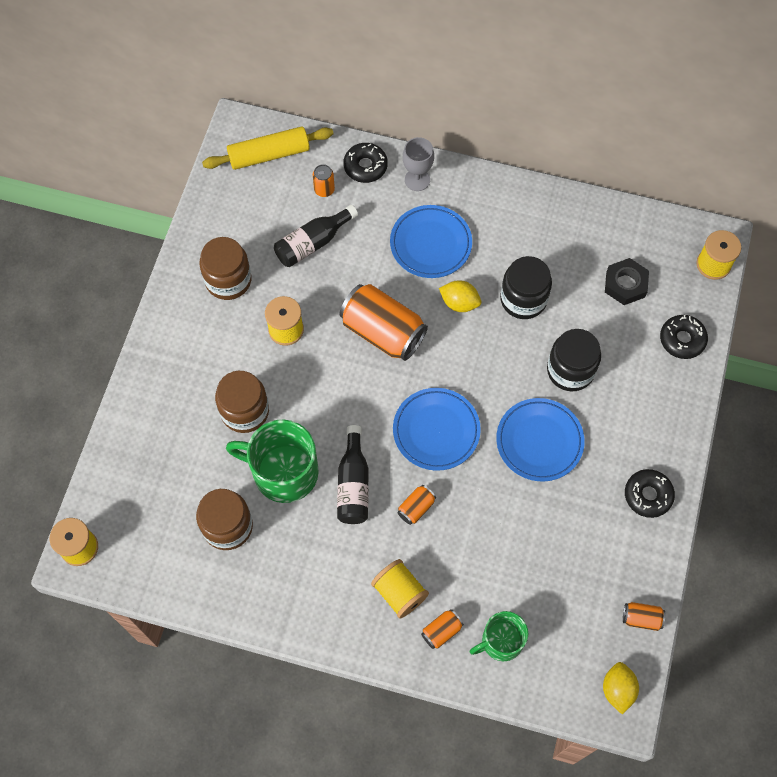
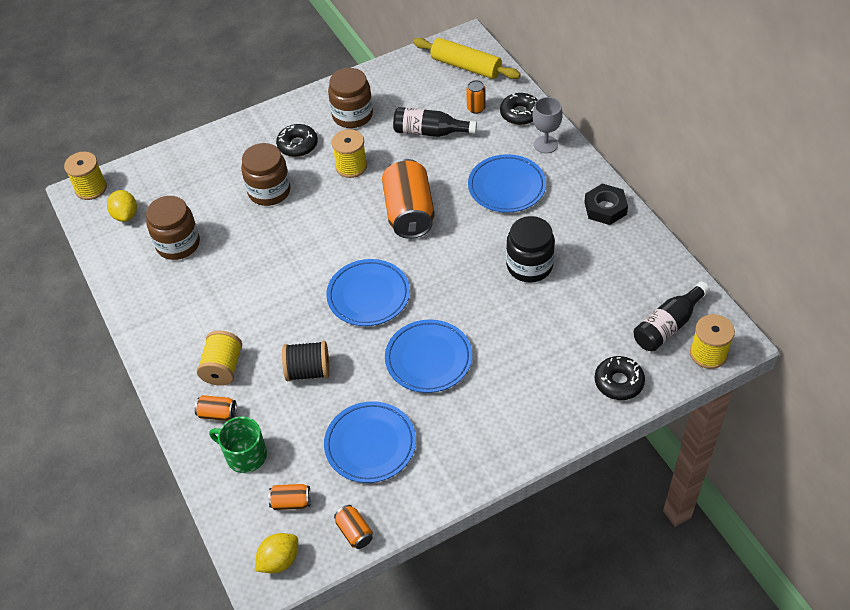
camera: 50 degrees right, 15 degrees down
(283, 472) = (247, 242): green mug -> none
(353, 484) = (278, 283): black bottle -> black bottle (668, 326)
(416, 508) = (297, 329): orange can -> orange can (291, 502)
(459, 303) = (481, 234): yellow lemon -> yellow lemon (125, 215)
(466, 533) = (308, 371): none -> black spool
(570, 370) = (507, 334): black jar -> none
(577, 545) = (370, 444): none -> blue plate
(625, 284) = (618, 313): black nut -> black nut (605, 208)
(648, 495) = (462, 459): black donut -> black donut (297, 145)

